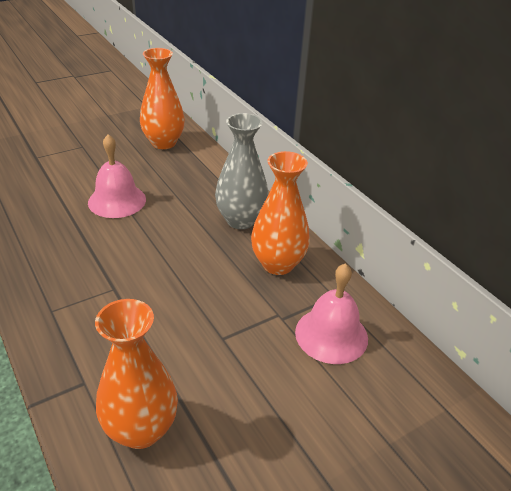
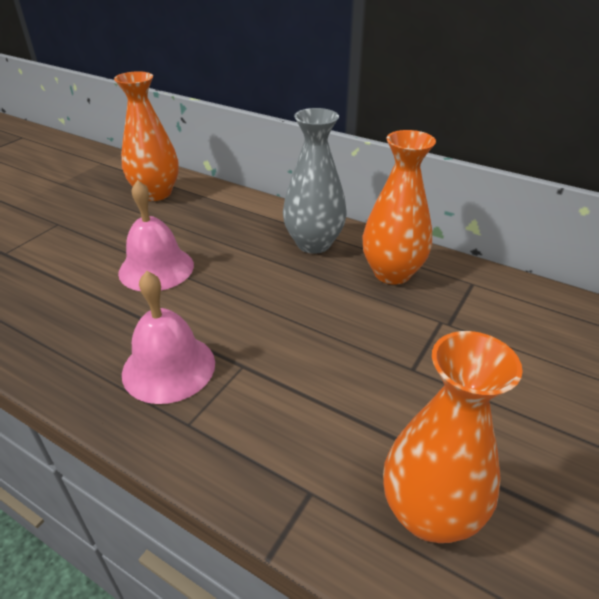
camera: 25 degrees left, 0 degrees up
(331, 335) = (508, 320): pink bell -> pink bell (169, 367)

